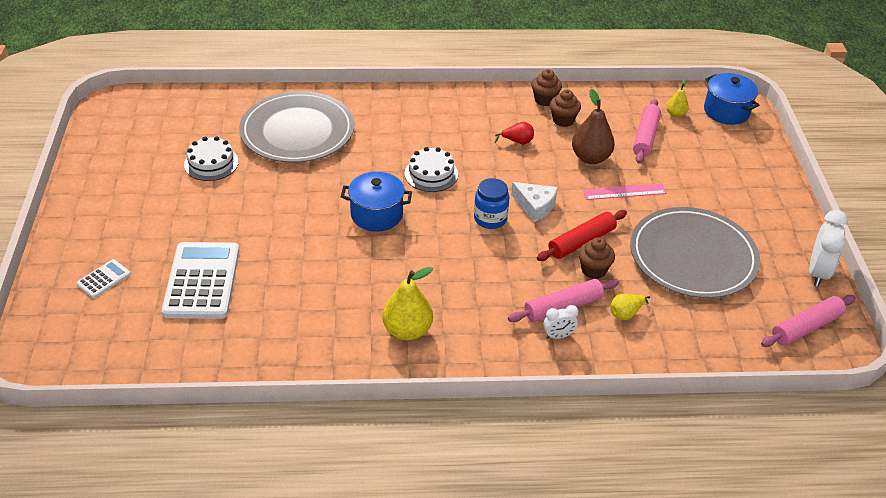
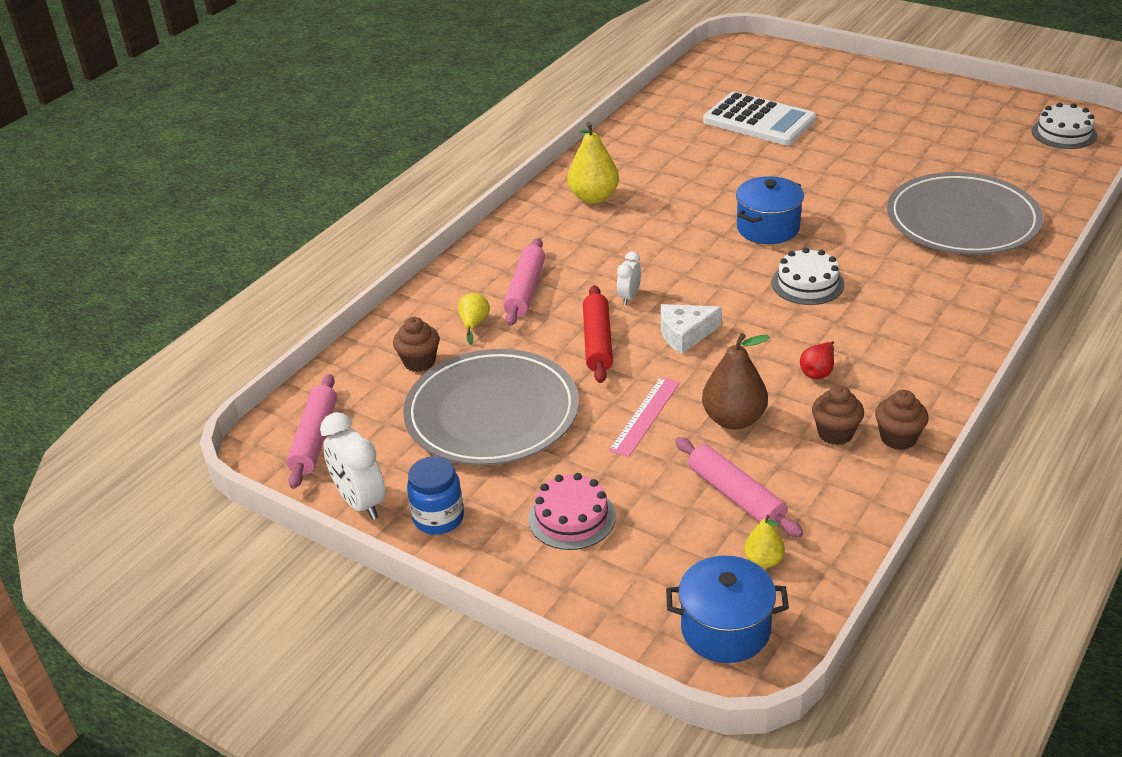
camera: 130 degrees right, 5 degrees down
(103, 279) = (804, 82): white calculator -> none
(211, 163) = (939, 158): white cake -> white cake (1063, 133)
(490, 219) = (694, 295): blue jar -> blue jar (438, 518)
(558, 336) = (496, 272): white clock -> white clock (629, 297)
(593, 270) = (550, 331): brown cupcake -> brown cupcake (419, 362)
(726, 185) = (572, 517): none -> pink cake

